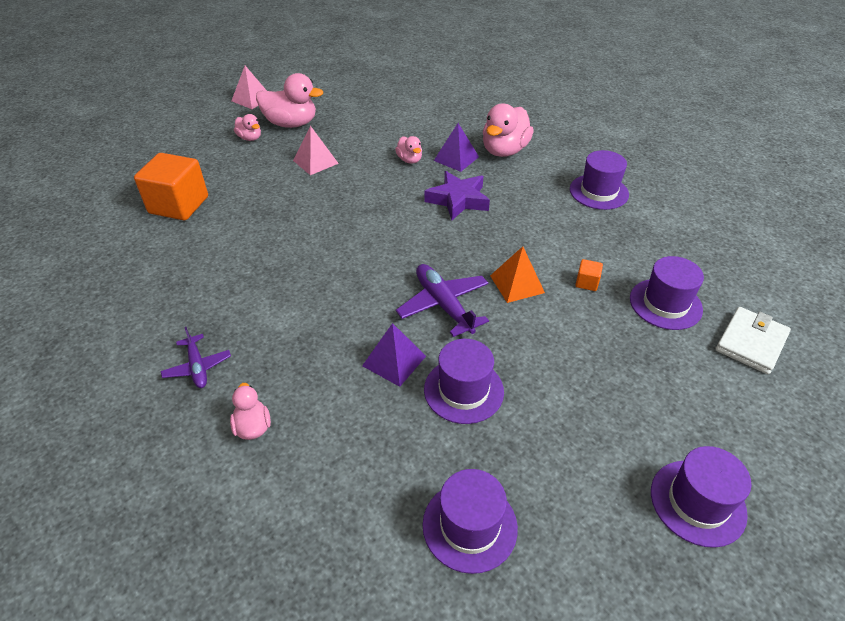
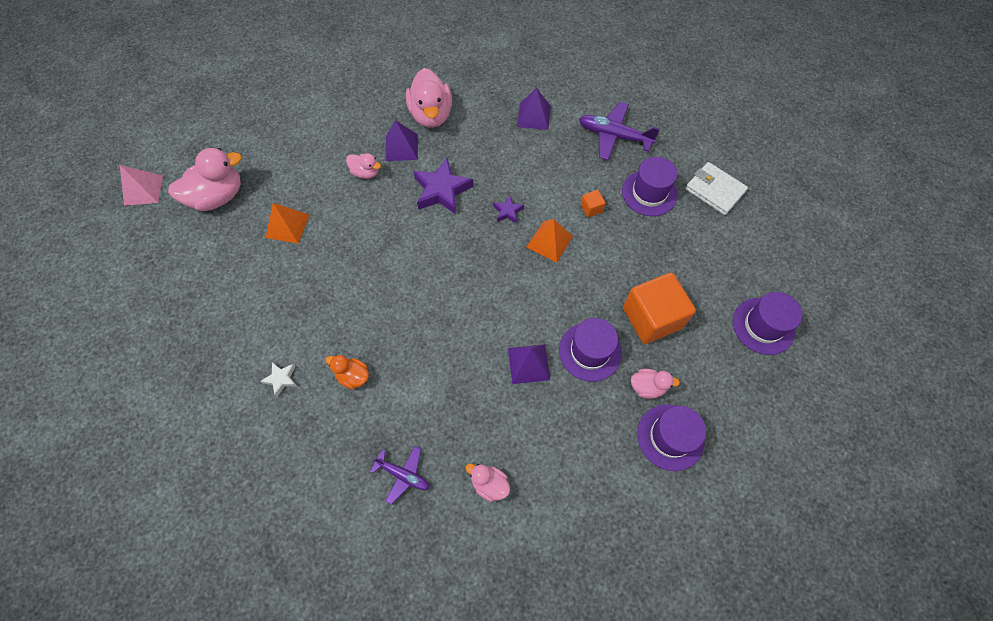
camera: 40 degrees left, 20 degrees up
(179, 205) = (215, 353): orange cube -> orange cube (651, 318)
(197, 246) = (281, 379): none -> white star
(246, 276) = (353, 376): none -> orange duck
(250, 138) = (196, 238): pink duck -> pink duck (647, 387)
(315, 162) = (287, 226): pink pyramid -> orange pyramid
(443, 305) = (518, 294): purple plane -> purple plane (613, 136)
(500, 242) = (508, 211): none -> purple star
(598, 192) = (533, 116): purple hat -> purple pyramid
(751, 342) = (714, 190): white wallet -> white wallet turned 45 degrees counterclockwise

